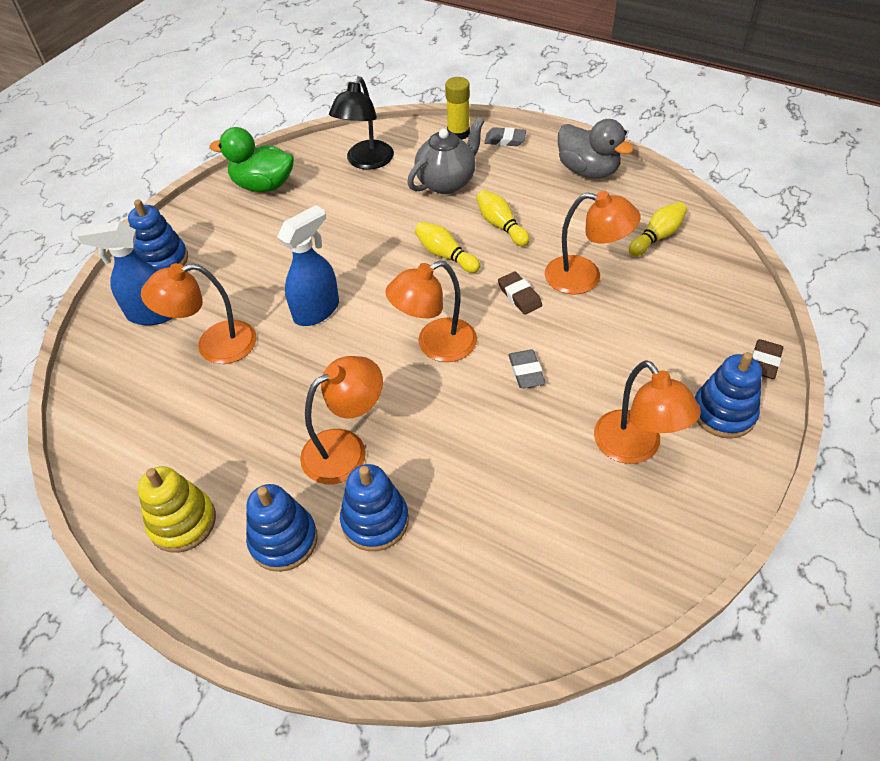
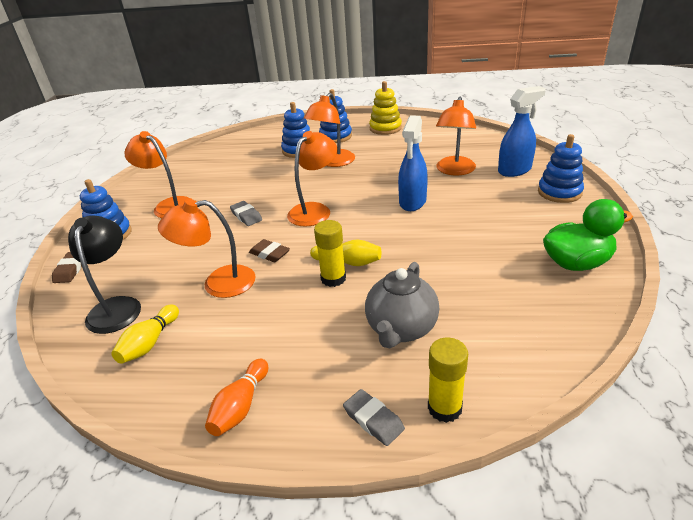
camera: 155 degrees right, 15 degrees down
(214, 345) = (454, 171): orange lamp -> orange lamp turned 150 degrees clockwise
(366, 162) = (512, 323): black lamp -> black lamp (116, 307)
(471, 242) = (333, 278): none -> yellow glue stick
(501, 226) = (314, 302): yellow bowling pin -> none
(505, 140) = (373, 420): grey eraser -> grey eraser turned 60 degrees clockwise
(588, 171) = (240, 406): grey duck -> orange bowling pin

